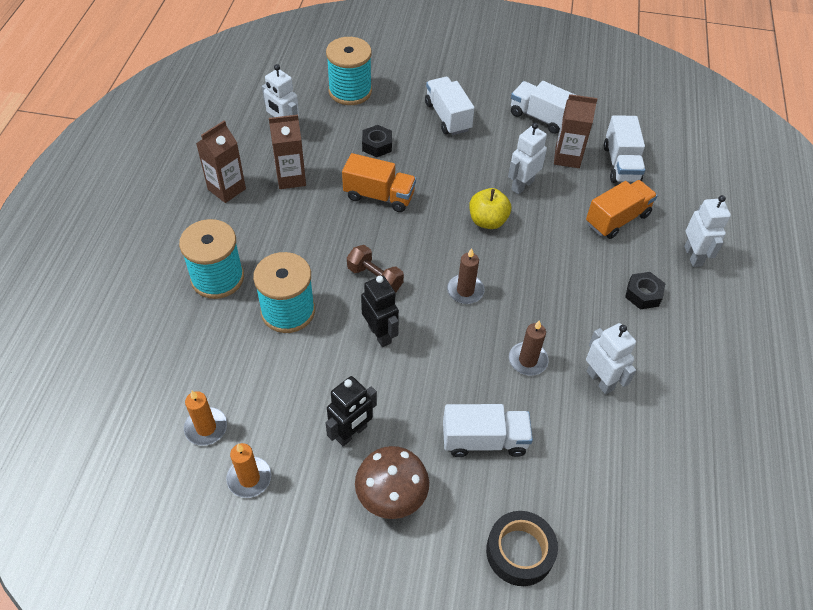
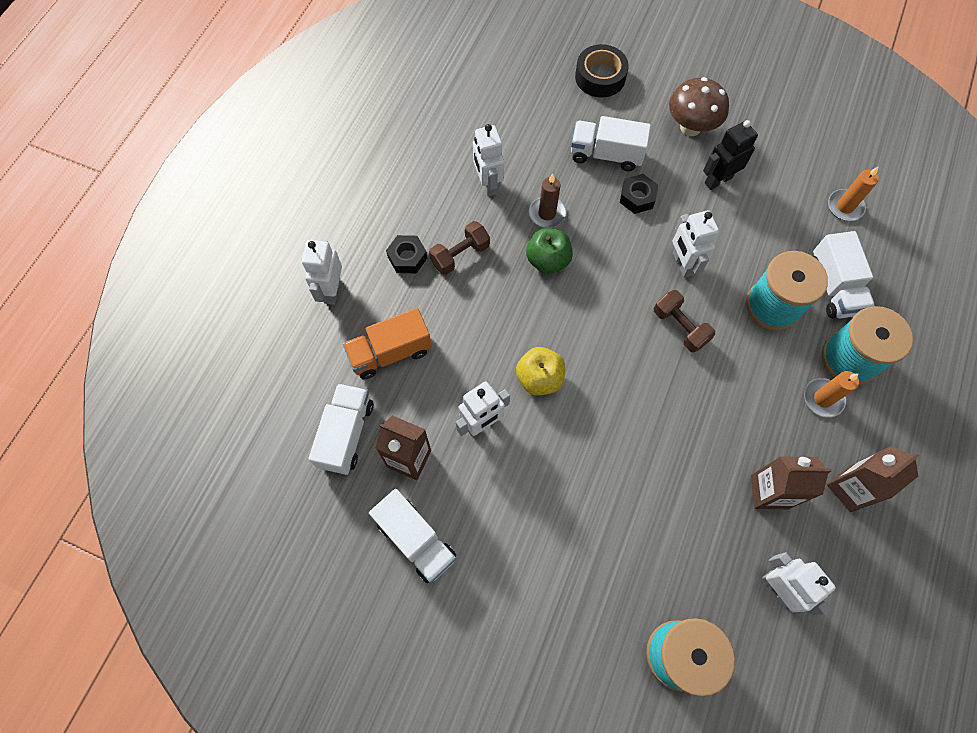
camera: 165 degrees left, 15 degrees up
(249, 478) = (805, 161): orange candle -> orange candle (823, 399)
(377, 145) = (652, 530): black nut -> black nut (637, 197)
(379, 196) = (661, 440): orange truck -> none
(380, 334) = (682, 264): black robot -> white robot
(447, 117) = (545, 568): white truck -> white truck (834, 287)
(465, 290) = (587, 295): brown candle -> none
(511, 314) = (548, 260): none -> green apple
(596, 305) = (460, 255): none -> brown dumbbell

